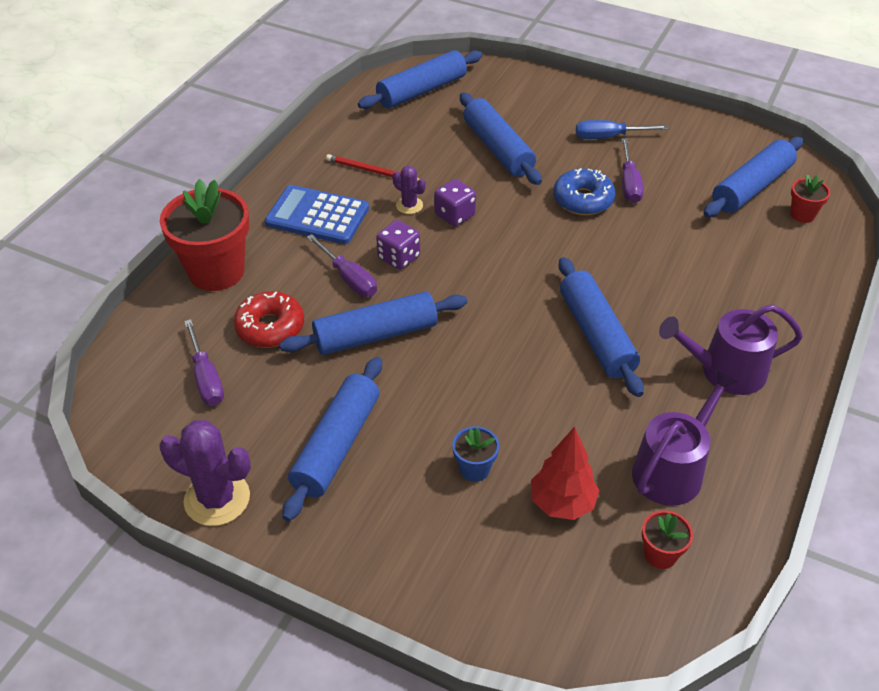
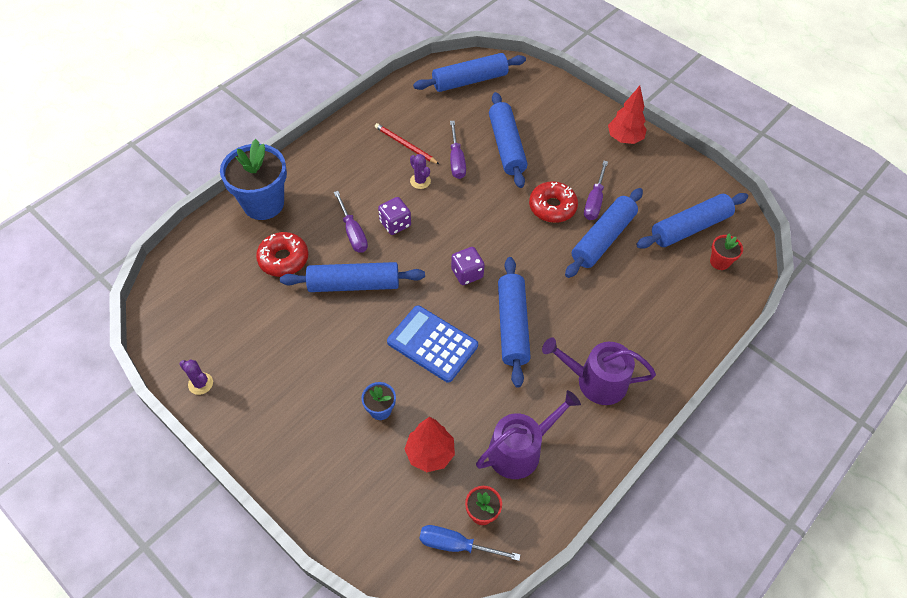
camera: 15 degrees right, 10 degrees up
(206, 378) = (226, 288): purple screwdriver -> purple screwdriver (456, 160)
(216, 271) = (263, 204): red flower pot -> blue flower pot
(217, 499) = (200, 383): purple cactus -> purple cactus, size x0.54
(317, 216) = (350, 174): blue calculator -> blue calculator (432, 344)
(337, 445) = (294, 365): blue rolling pin -> blue rolling pin (603, 239)
(454, 215) = (450, 197): purple dice -> purple dice (467, 273)
(583, 200) = (552, 207): blue donut -> red donut
(609, 137) = (597, 155): blue screwdriver -> blue screwdriver (456, 545)
(632, 114) = (624, 138): none -> red tree

